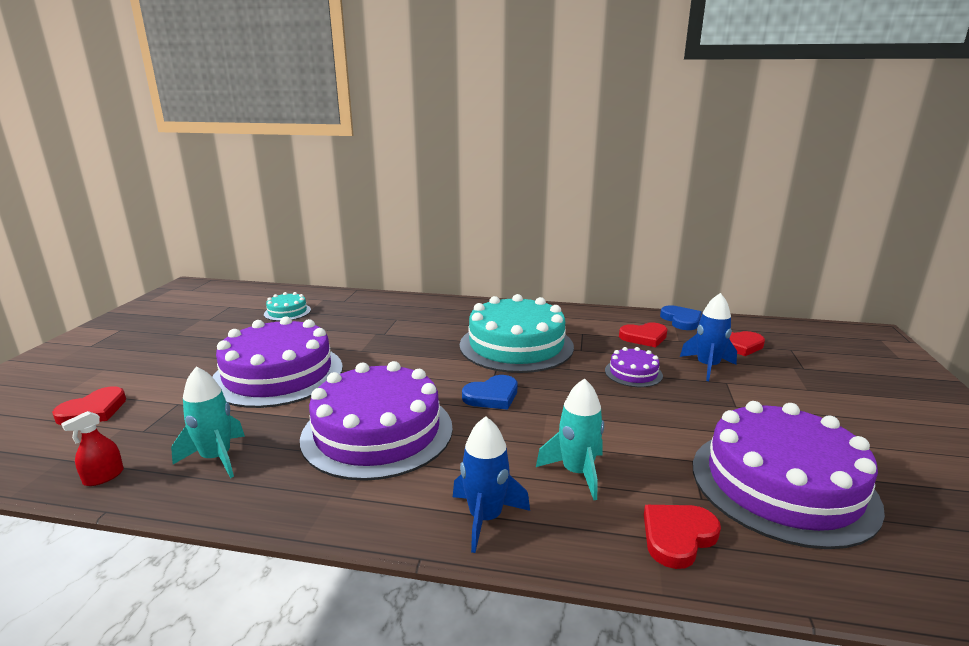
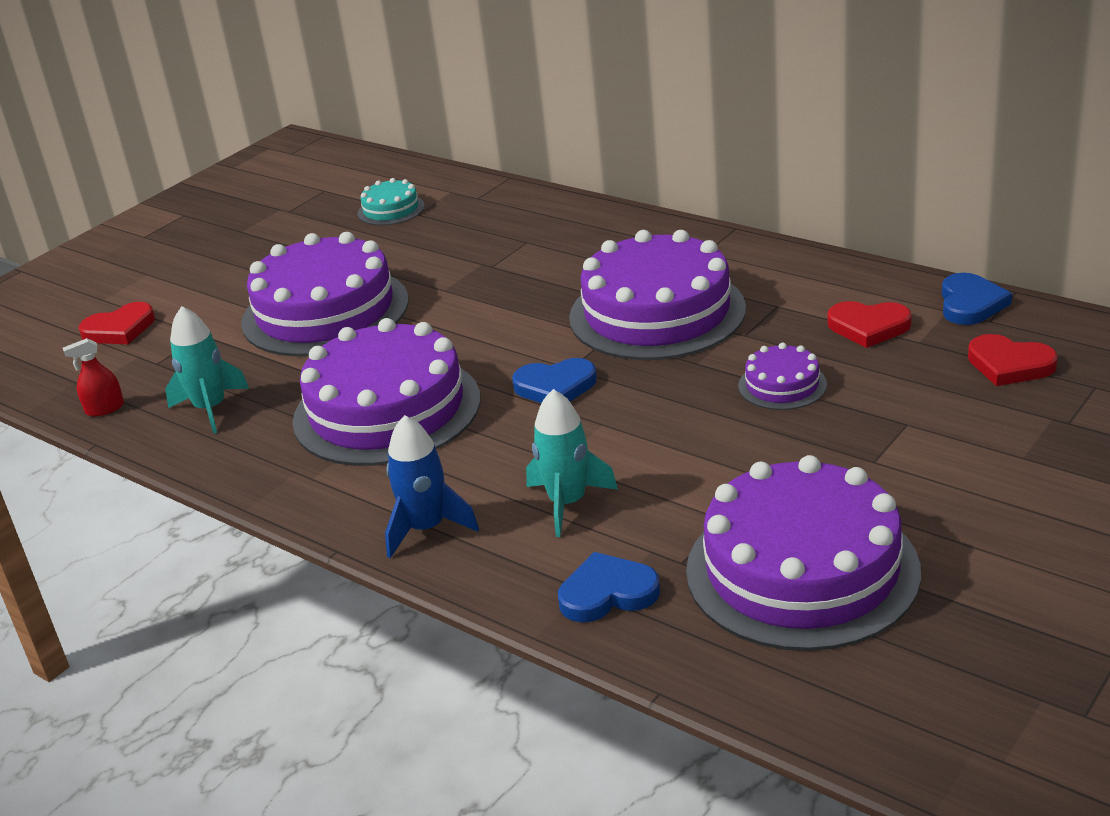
camera: 30 degrees right, 10 degrees up
(516, 345) = (657, 313): turquoise cake -> purple cake
(677, 537) = (607, 593): red heart -> blue heart
(707, 367) = (909, 394): blue rocket -> none

